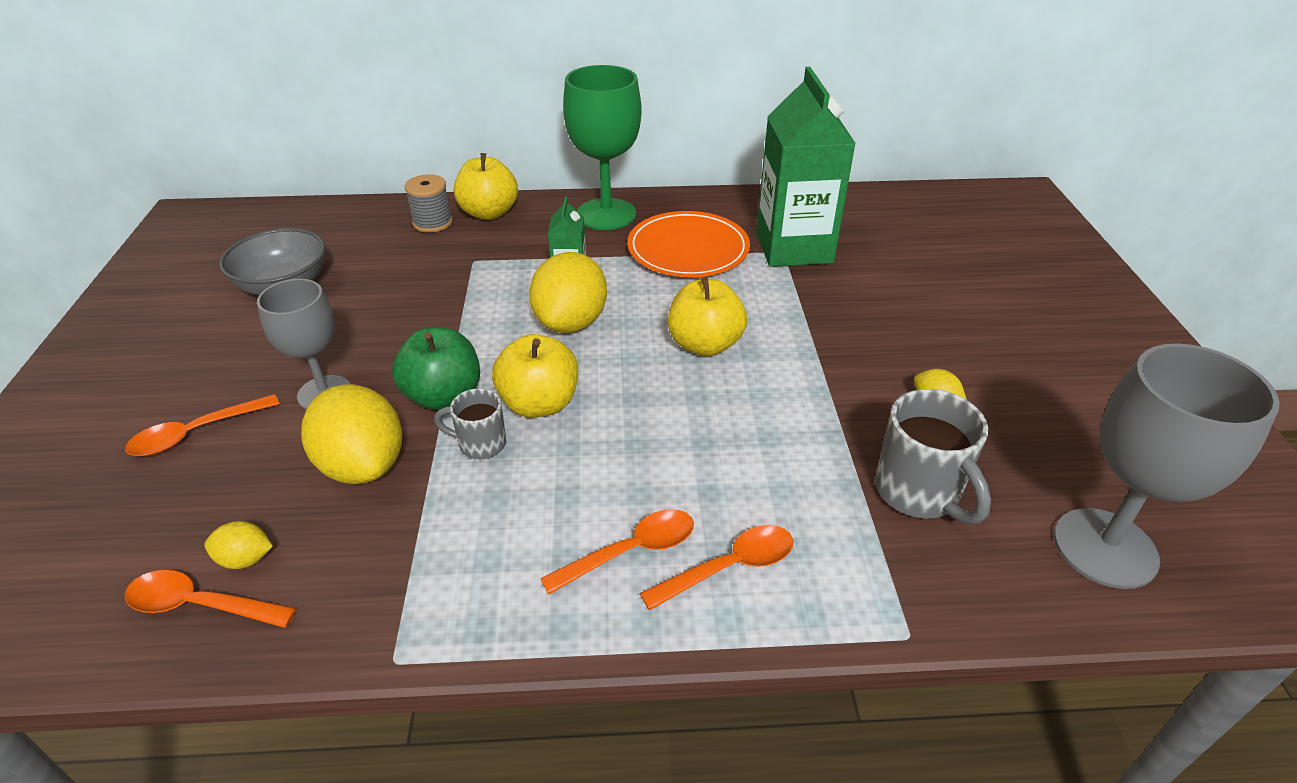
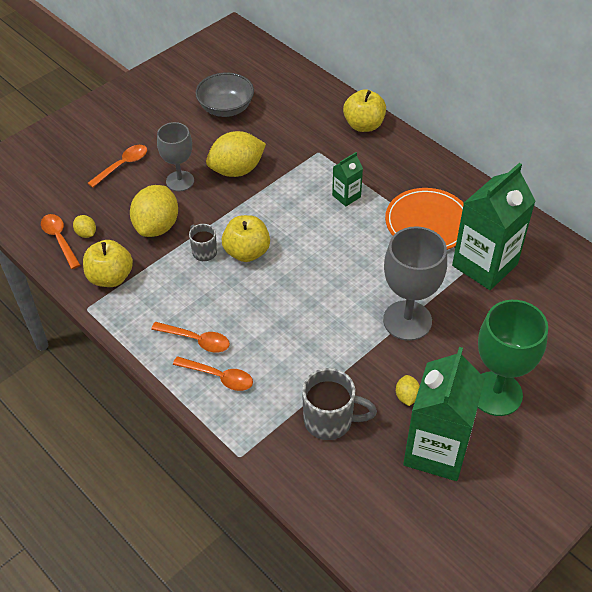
camera: 50 degrees right, 10 degrees up
(196, 433) = (122, 165): orange spoon -> orange spoon turned 120 degrees clockwise
(432, 223) = (330, 113): grey spool -> none
(443, 396) = (218, 218): green apple -> none
(571, 322) = (313, 222): yellow lemon -> yellow lemon (237, 170)
(606, 214) = (420, 168): green goblet -> green goblet (496, 393)
(705, 345) = (352, 281): yellow apple -> yellow apple (110, 277)
(919, 493) = (330, 421): grey mug -> grey mug turned 105 degrees counterclockwise
(1043, 426) = (436, 450): none -> green carton
(1105, 548) = (364, 509): grey goblet -> grey goblet (407, 320)

